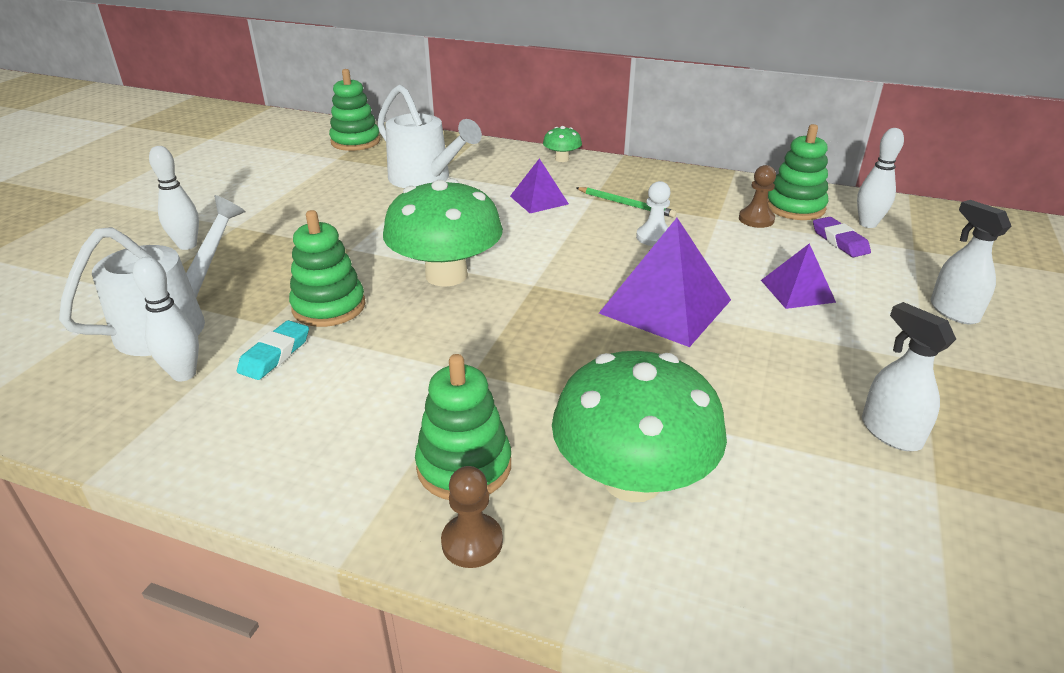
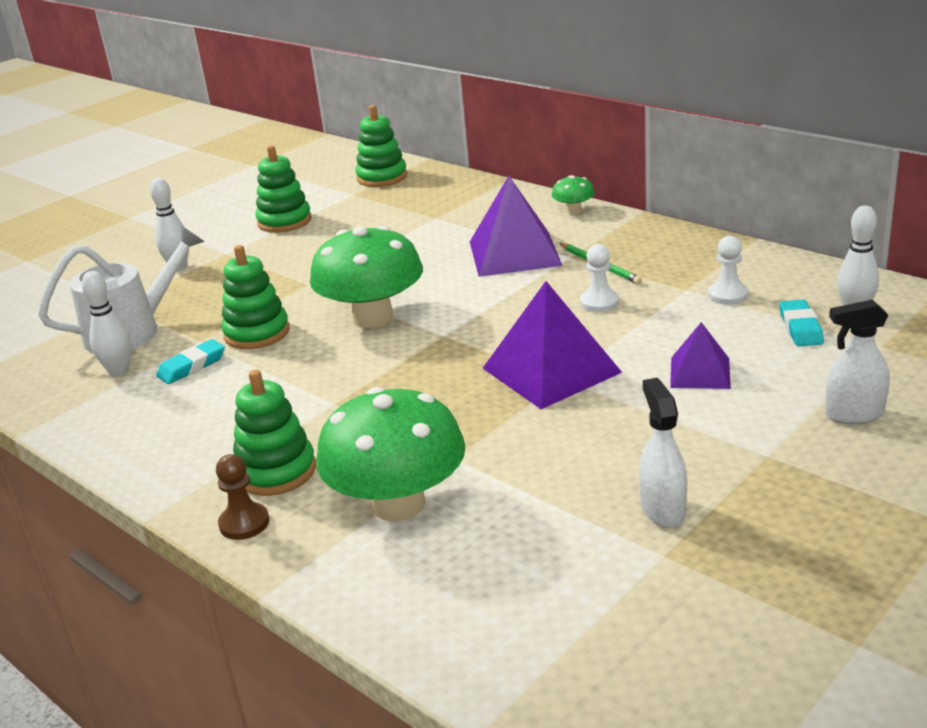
camera: 25 degrees right, 5 degrees down
(426, 179) = (421, 222): white watering can -> none
(539, 200) = (514, 253): purple pyramid -> purple pyramid, size x1.77
(756, 219) = (728, 295): brown pawn -> white pawn
(795, 207) = (786, 286): green stacking toy -> green stacking toy (284, 221)
(839, 241) = (800, 328): purple eraser -> turquoise eraser
(953, 311) = (853, 414): white spray bottle -> white spray bottle turned 90 degrees counterclockwise

